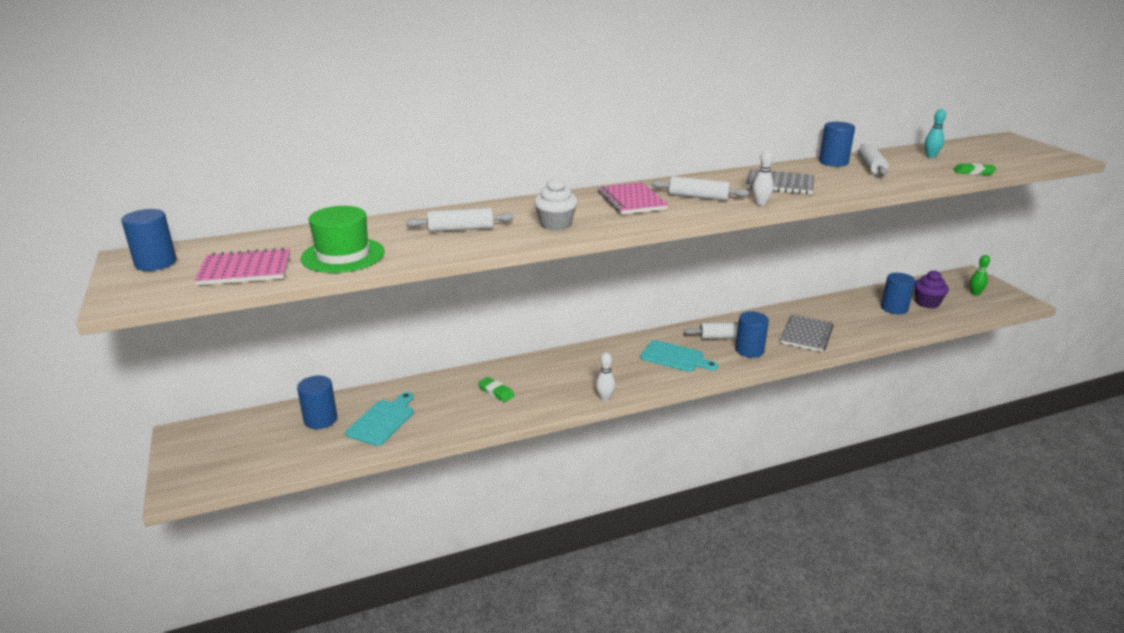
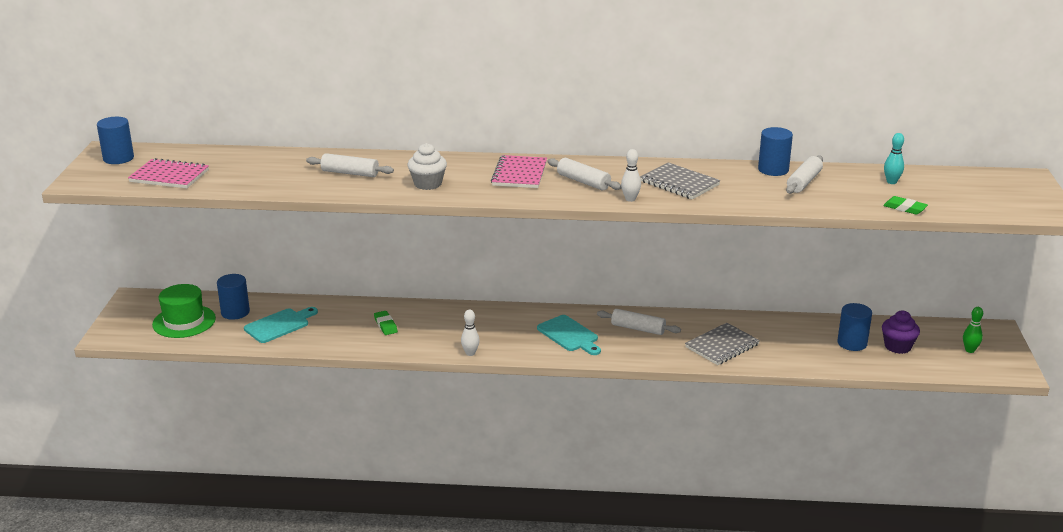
camera: 25 degrees right, 0 degrees up
(343, 255) = (243, 178): green hat -> green hat (184, 321)
(749, 350) = (647, 346): blue cylinder -> none

